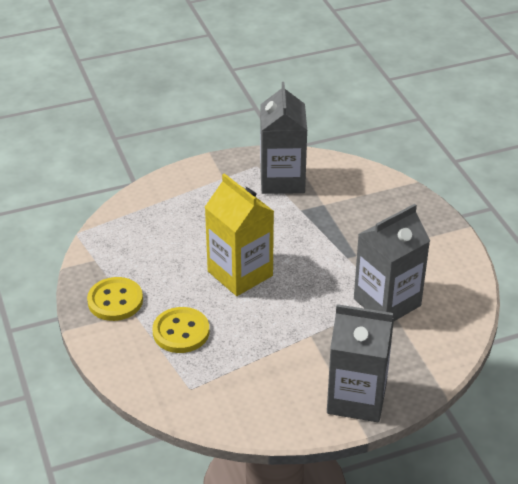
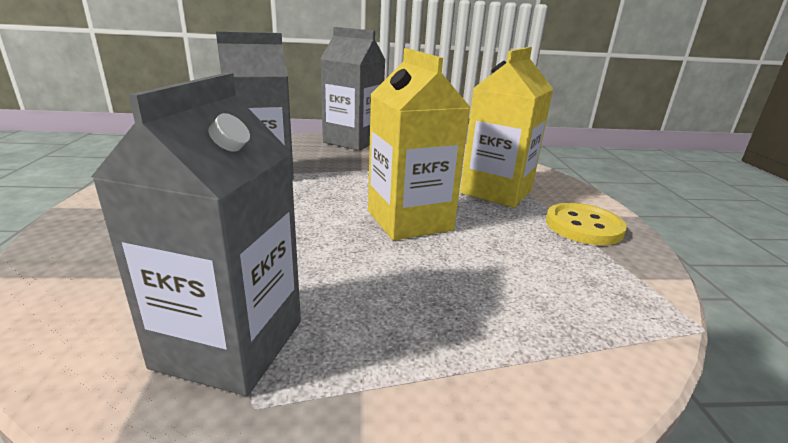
camera: 165 degrees left, 15 degrees down
(181, 332) = (496, 191): yellow button -> yellow carton

